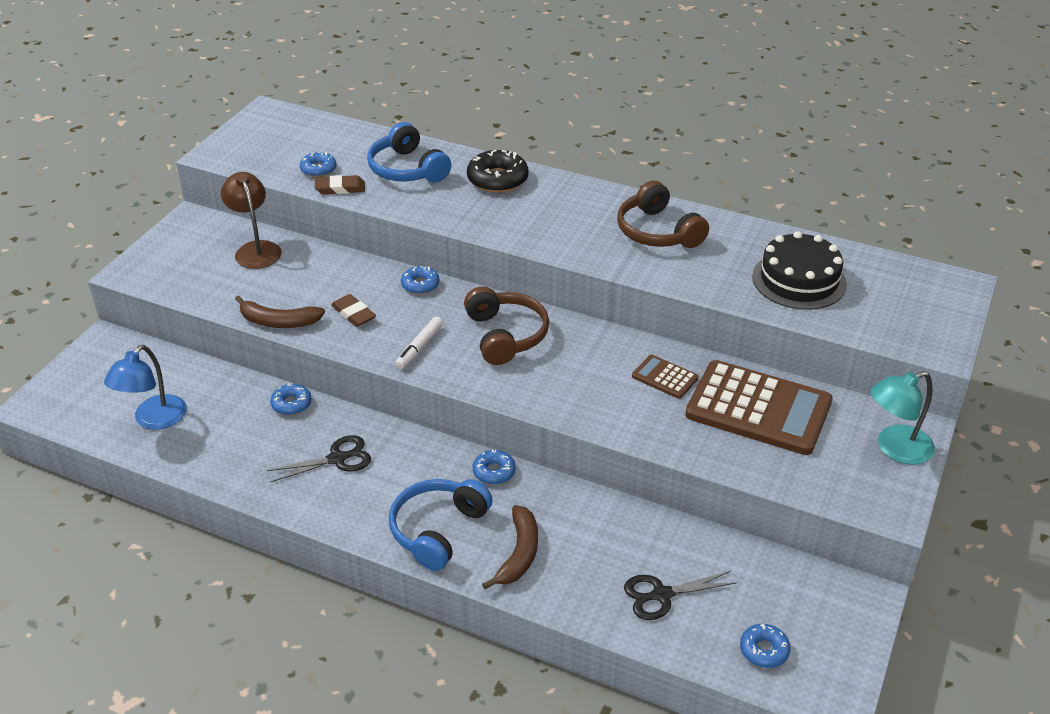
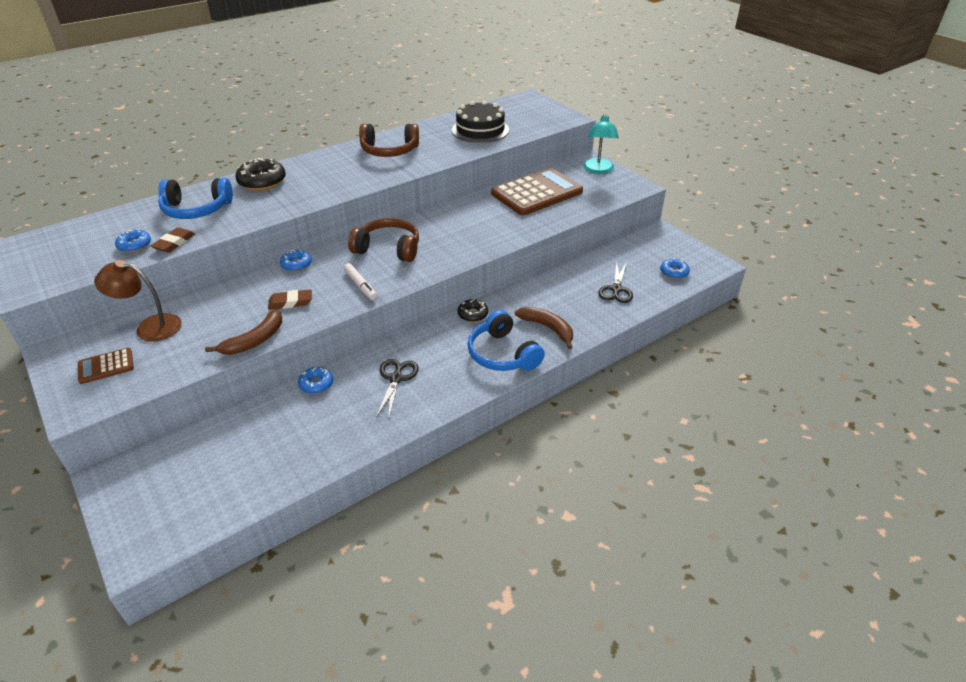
camera: 60 degrees left, 0 degrees up
(154, 420) = (249, 470): blue lamp -> none
(494, 472) = (472, 314): blue donut -> black donut
(664, 377) = (484, 210): brown calculator -> brown calculator (106, 366)

